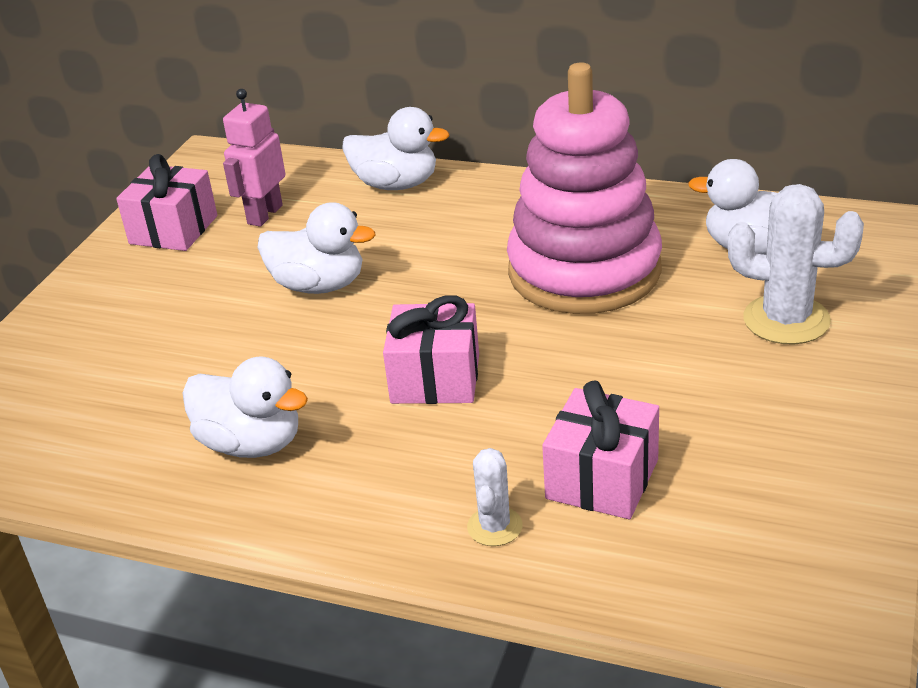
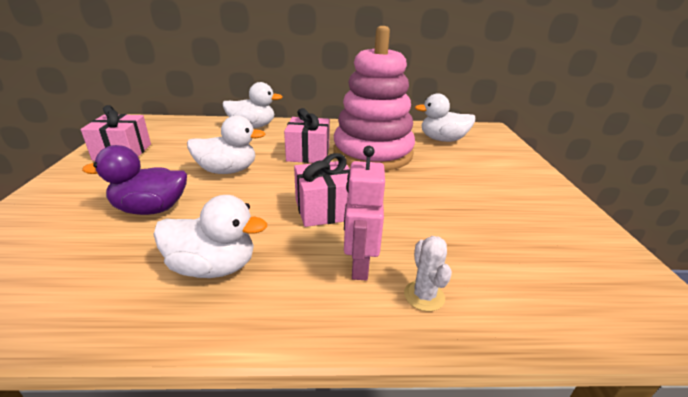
camera: 25 degrees left, 5 degrees down
(195, 345) = (151, 209): none -> purple duck
(264, 215) = (181, 142): pink robot -> pink robot (359, 265)
(602, 479) = (465, 252): pink gift -> pink gift (308, 154)
(786, 320) = (484, 164): white cactus -> none

